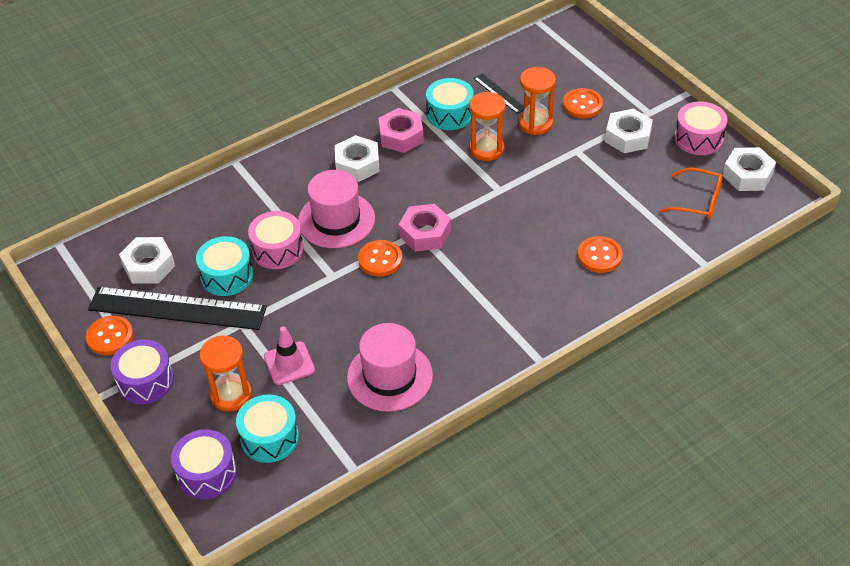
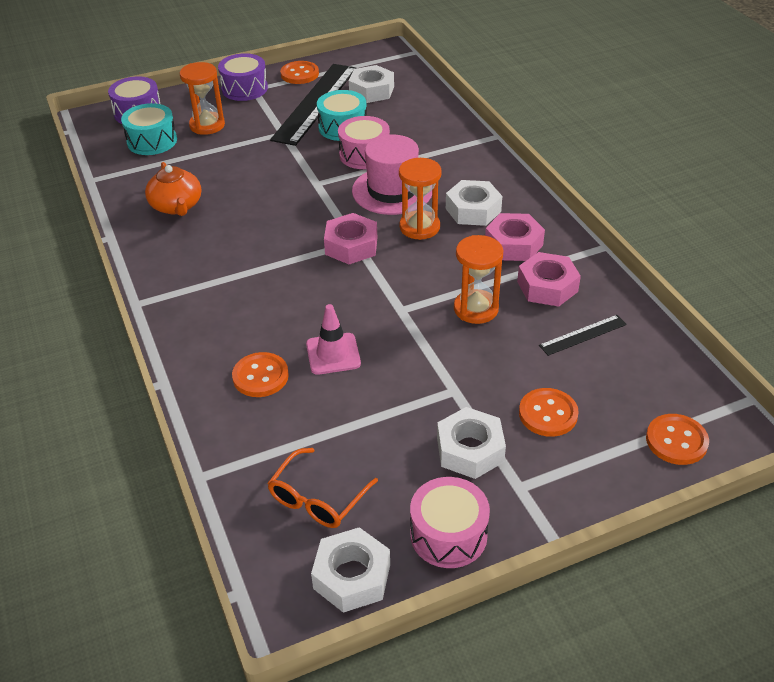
camera: 100 degrees right, 5 degrees down
(289, 363) = (223, 154): pink traffic cone -> pink traffic cone (333, 354)
(380, 259) = (326, 213): orange button -> orange button (676, 441)
(389, 376) = (176, 206): pink hat -> orange teapot
(450, 114) = (547, 286): turquoise drum -> pink nut
(535, 123) = (516, 359): orange hourglass -> orange hourglass (419, 227)

